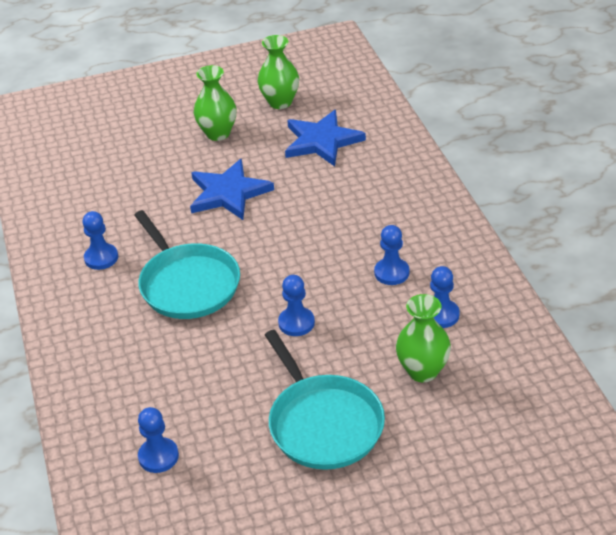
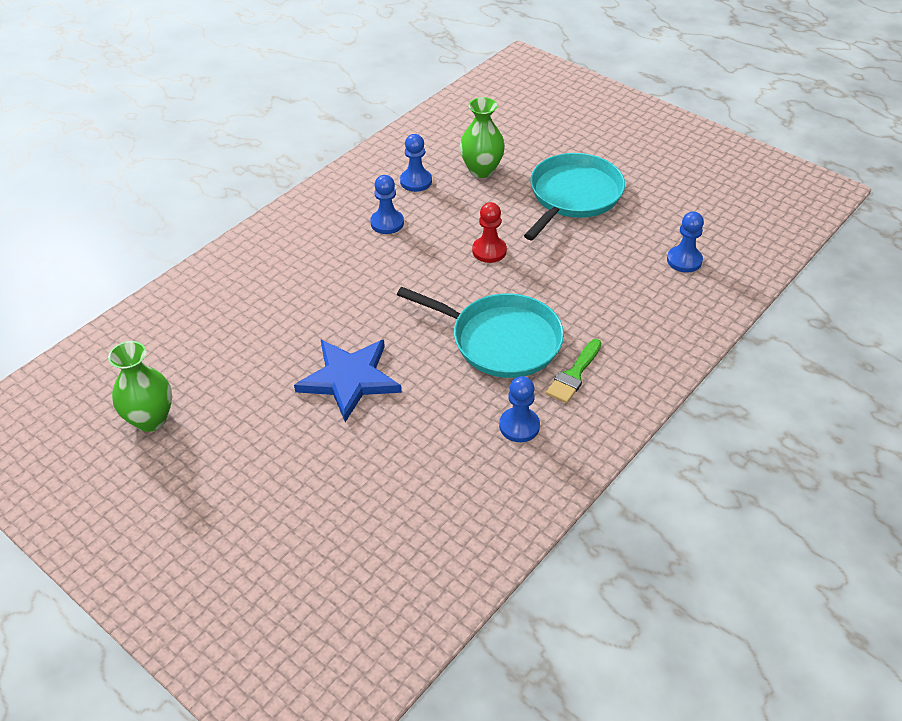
camera: 125 degrees left, 5 degrees up
(113, 308) = (574, 375): none -> green brush
(187, 284) = (501, 340): turquoise pan -> turquoise pan turned 90 degrees clockwise
(218, 133) = (245, 445): green vase -> none
(296, 323) = (489, 251): blue pawn -> red pawn
(321, 141) = (214, 348): blue star -> none

